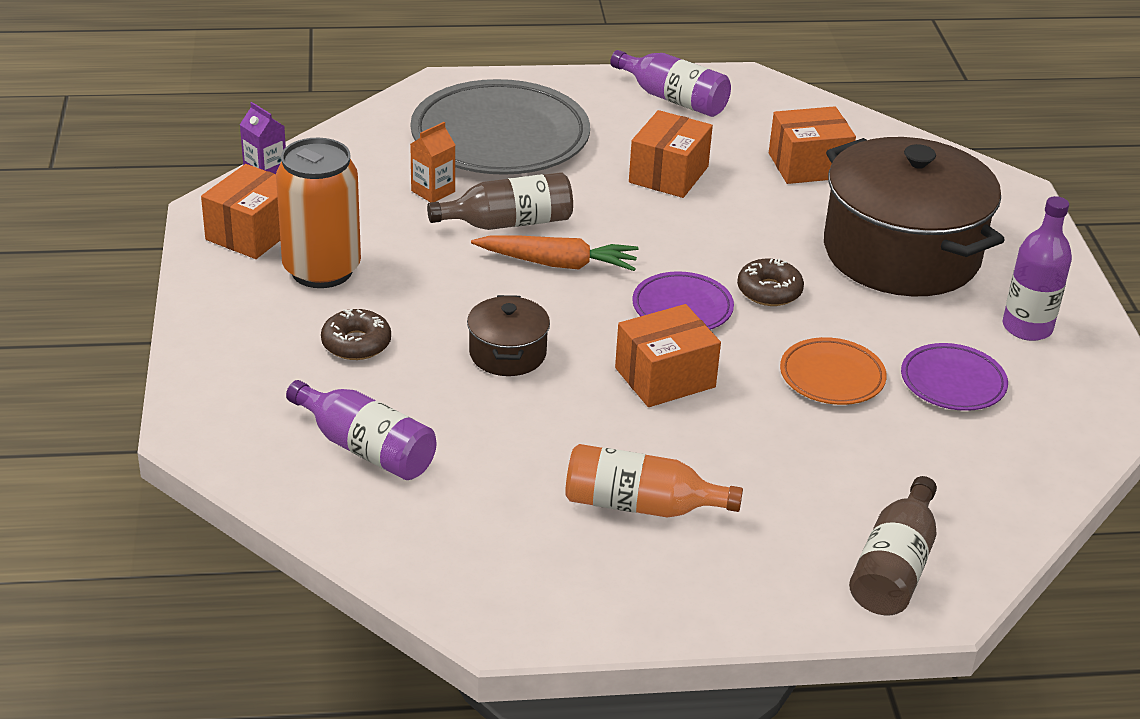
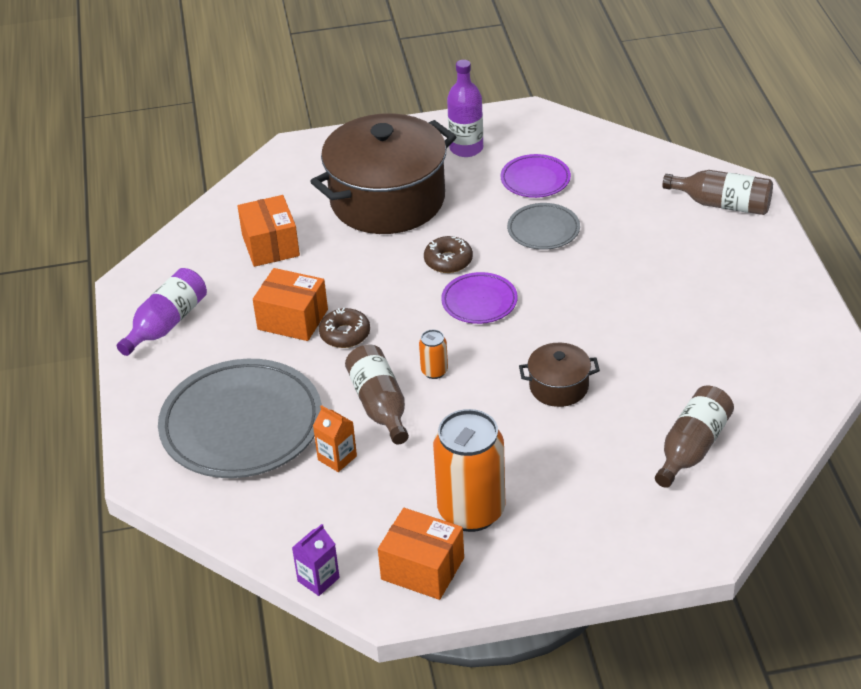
camera: 90 degrees left, 5 degrees up
(356, 343) = (568, 473): brown donut -> brown donut (345, 334)
(366, 448) = (692, 448): purple bottle -> brown bottle
(557, 264) = (434, 371): orange carrot -> orange can
(640, 505) = (705, 308): orange bottle -> none
(665, 377) = (565, 305): orange box -> none
(832, 377) = (543, 230): orange plate -> grey plate

